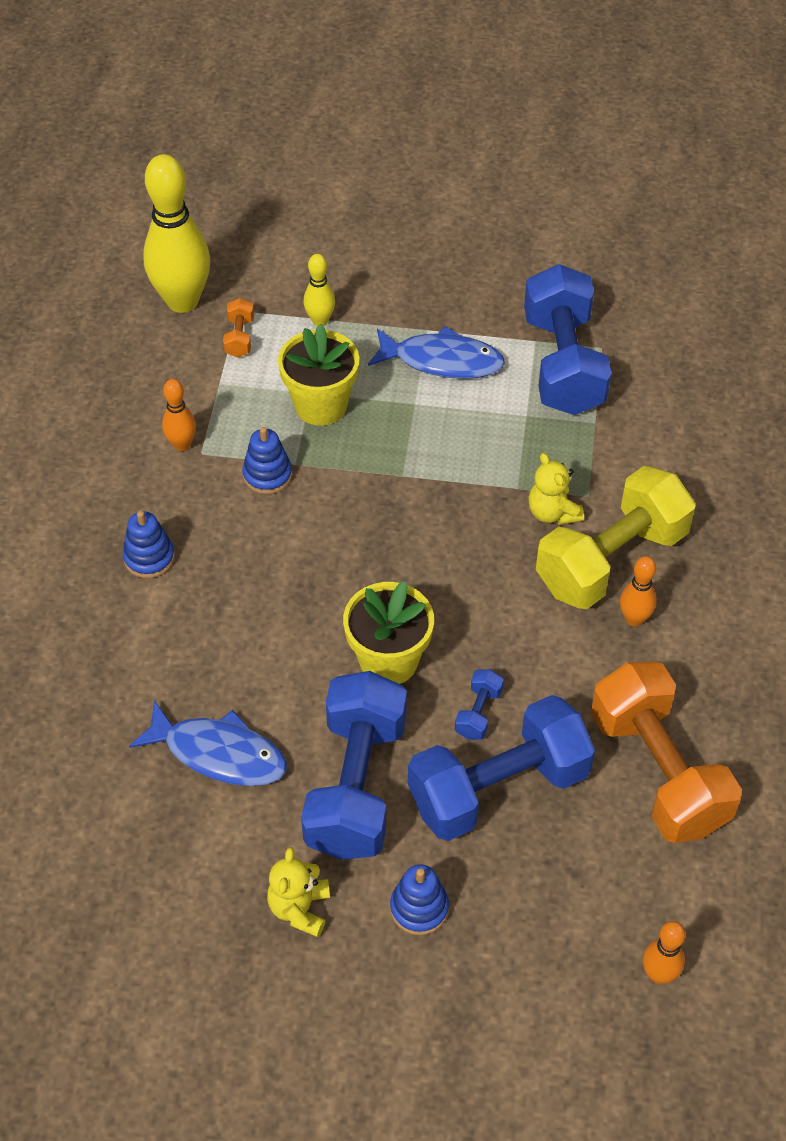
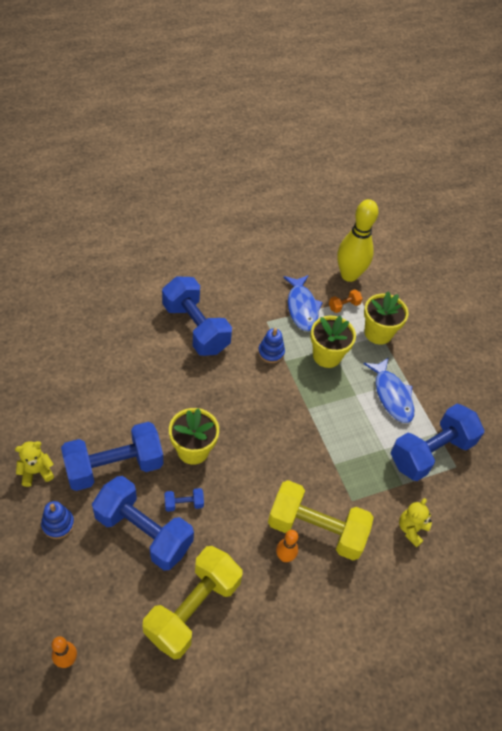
camera: 55 degrees right, 0 degrees up
(149, 558) = (196, 328): blue stacking toy -> blue dumbbell
(182, 444) = (266, 312): orange bowling pin -> none
(219, 753) = (104, 402): blue fish -> blue fish (302, 307)
(320, 321) = (378, 333): yellow bowling pin -> yellow flower pot
(552, 512) = (329, 487): yellow teddy bear -> yellow teddy bear (411, 529)
(658, 771) = (193, 609): orange dumbbell -> yellow dumbbell

